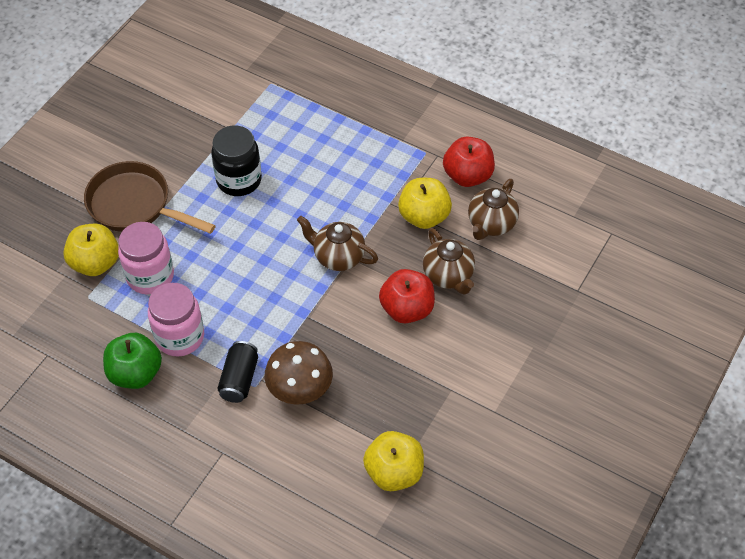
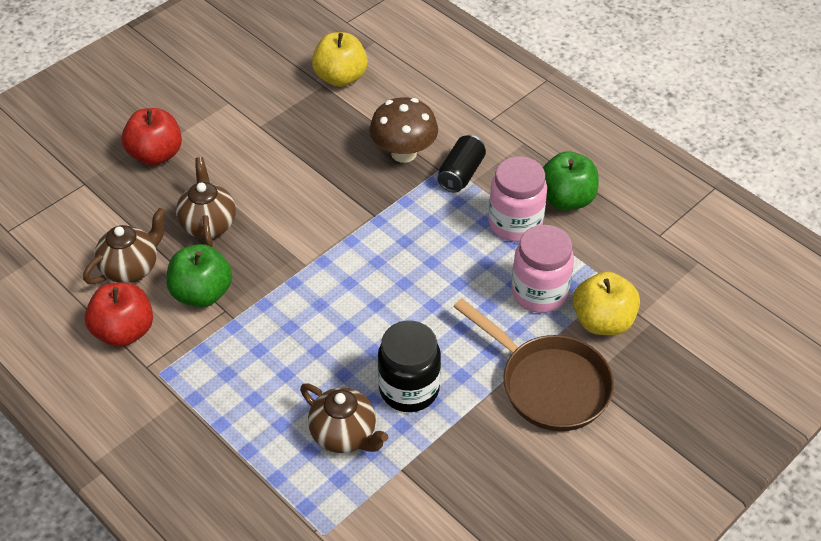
camera: 165 degrees left, 5 degrees down
(338, 257) = (319, 269): brown teapot -> brown teapot (344, 435)
(407, 309) = (268, 201): red apple -> red apple (156, 154)
(424, 216) = (202, 293): yellow apple -> green apple

